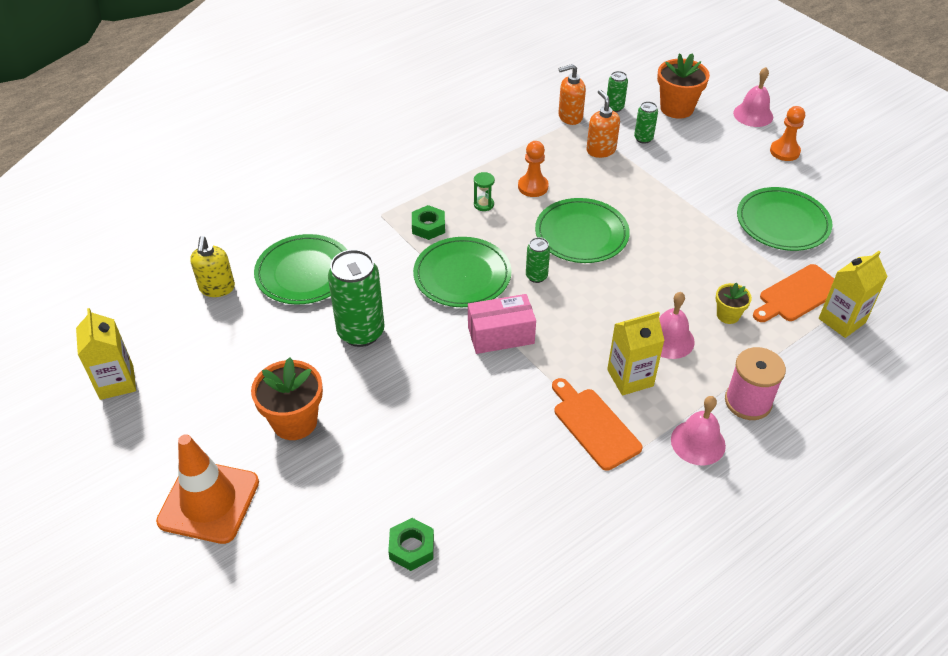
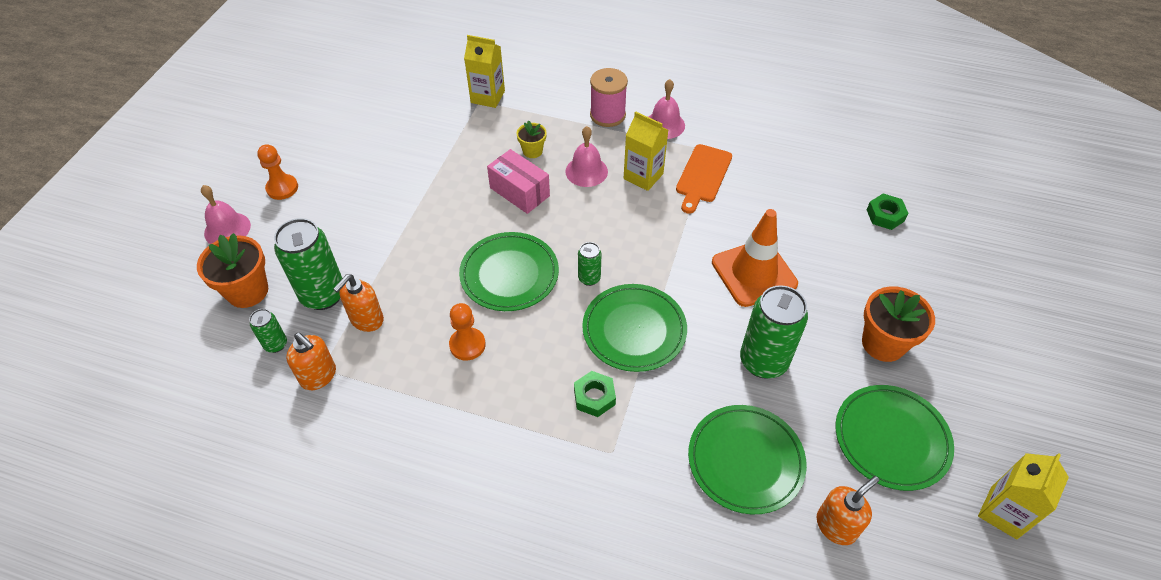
camera: 125 degrees left, 5 degrees up
(209, 501) = (993, 346): orange traffic cone -> orange traffic cone (754, 273)
(217, 288) = (836, 526): yellow soap dispenser -> orange soap dispenser
(483, 204) = (525, 370): green hourglass -> none
(501, 335) = (674, 266): pink box -> pink box (519, 192)
(643, 138) = (323, 295): green can -> green can, size x2.02
(782, 222) = (393, 158): green plate -> green plate (891, 439)
(797, 295) = (478, 124): orange cutting board -> none

